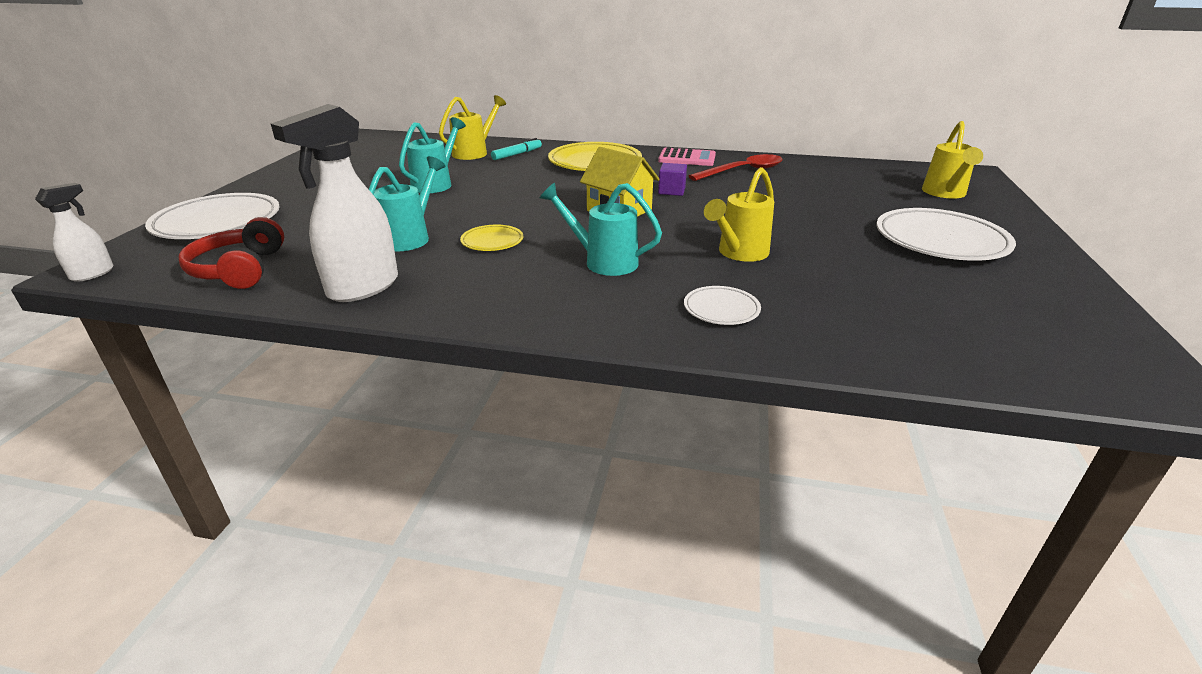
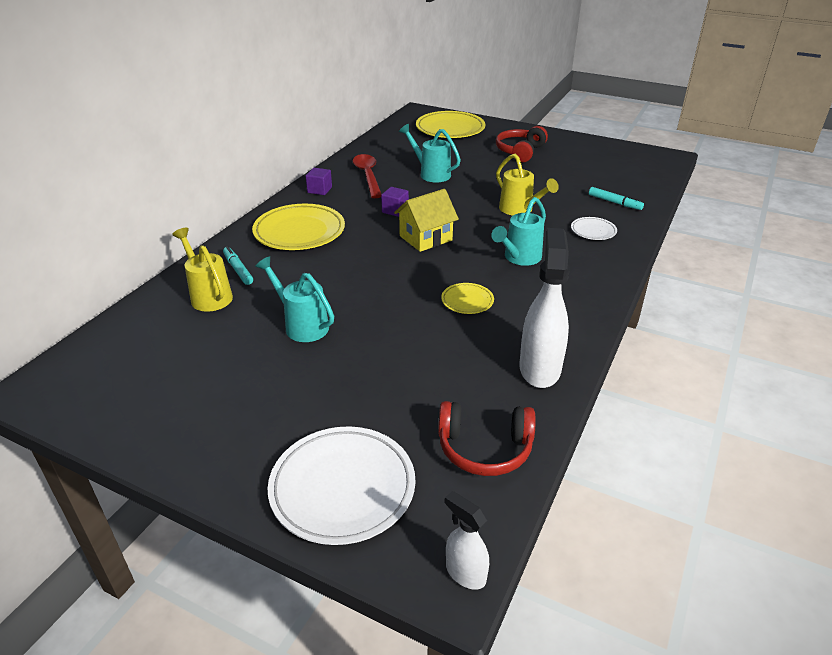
camera: 75 degrees left, 5 degrees up
(362, 288) = (539, 368): white spray bottle -> white spray bottle turned 135 degrees counterclockwise
(410, 237) = (443, 343): turquoise watering can -> turquoise watering can (431, 174)
(687, 158) = (319, 190): pink calculator -> purple cube
(845, 326) = (614, 202): none -> turquoise marker
(940, 241) = (520, 151): white plate -> red headphones
(945, 193) = (450, 129): yellow watering can -> yellow plate

